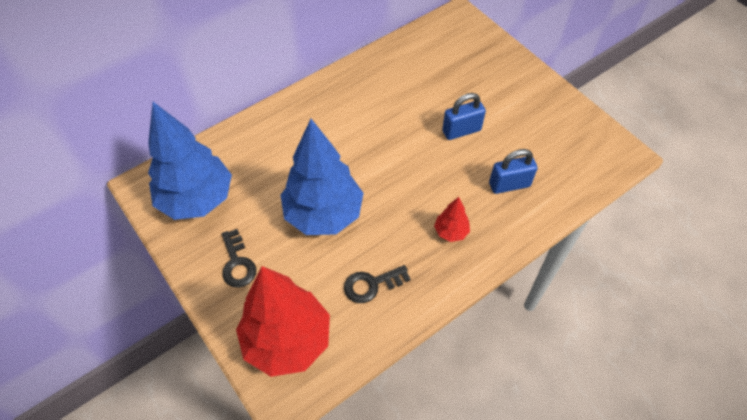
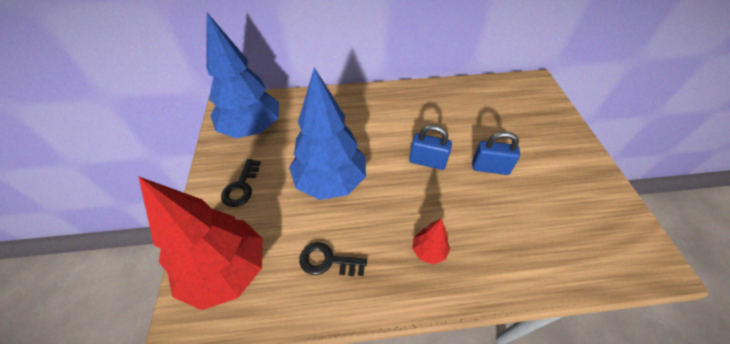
camera: 30 degrees right, 5 degrees down
(509, 184) = (511, 235): blue padlock -> blue padlock (427, 161)

